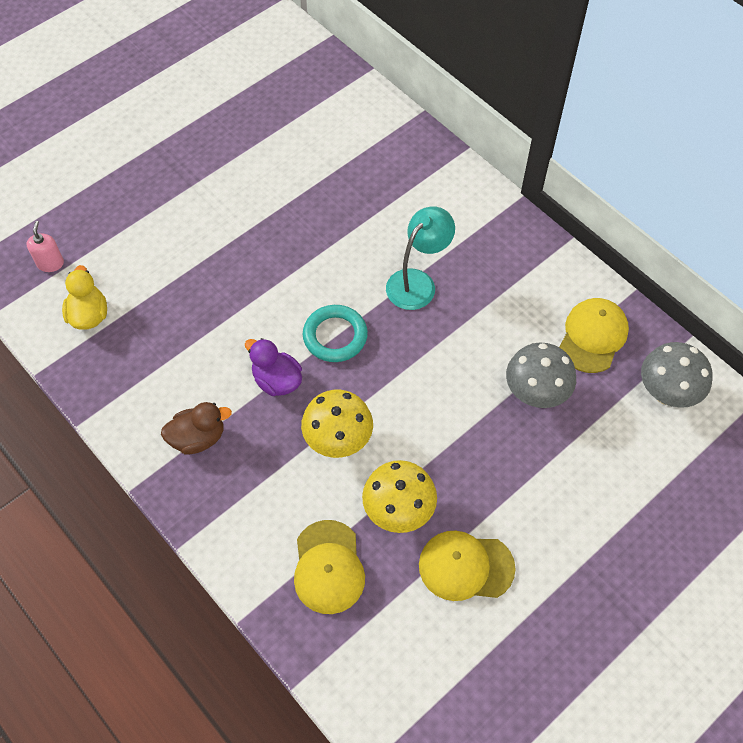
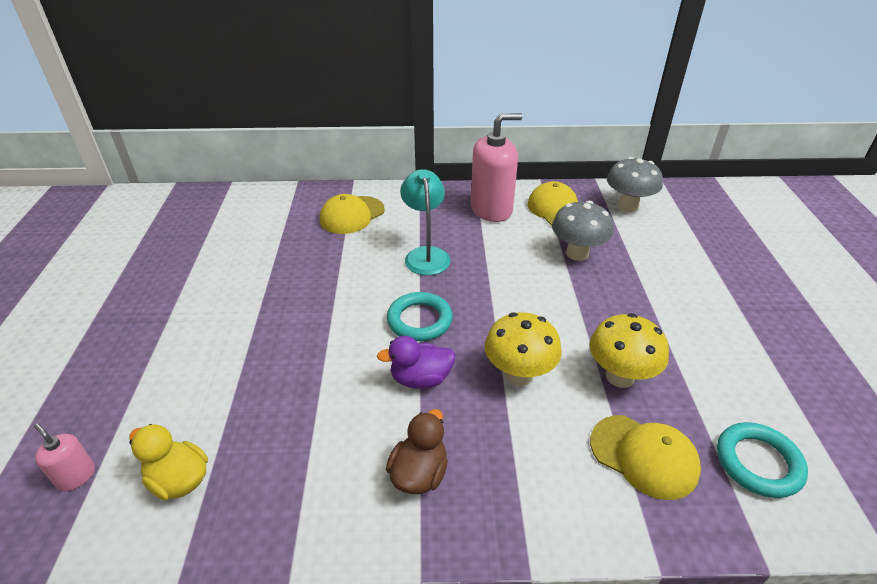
camera: 50 degrees left, 20 degrees down
(387, 648) = (758, 463): none -> turquoise ring
(465, 566) = (702, 367): yellow cap -> yellow cap (352, 215)
(536, 284) = (491, 209): none -> pink soap dispenser

